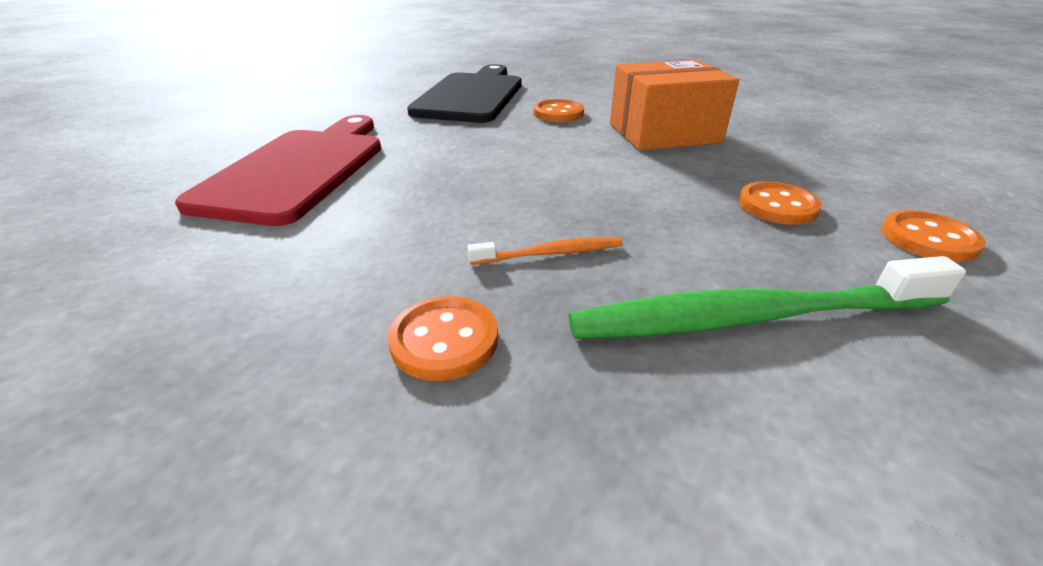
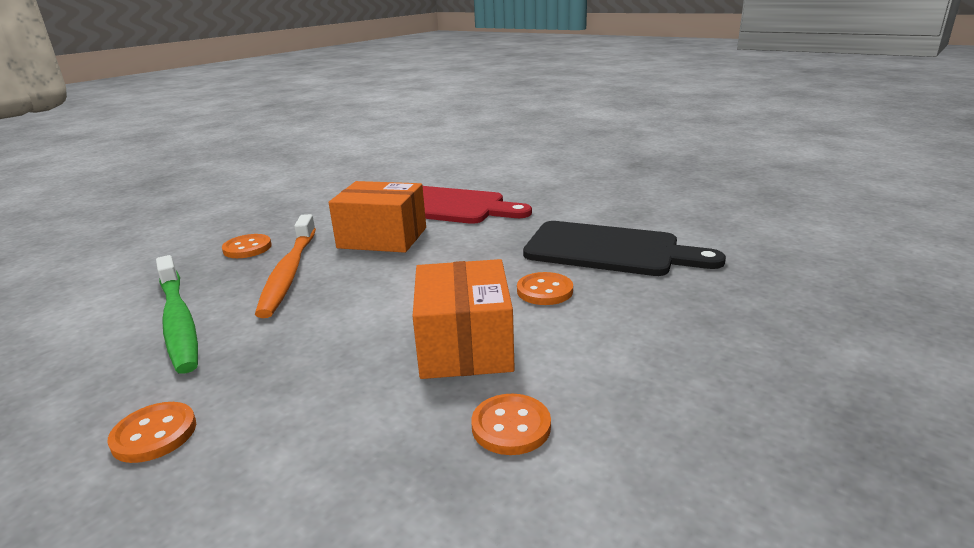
camera: 100 degrees right, 10 degrees down
(417, 200) = (382, 238): none -> orange box
(549, 253) = (289, 272): orange toothbrush -> orange toothbrush, size x2.10
(752, 317) = (178, 320): green toothbrush -> green toothbrush turned 150 degrees clockwise
(777, 206) = (270, 369): orange button -> orange button (511, 426)

